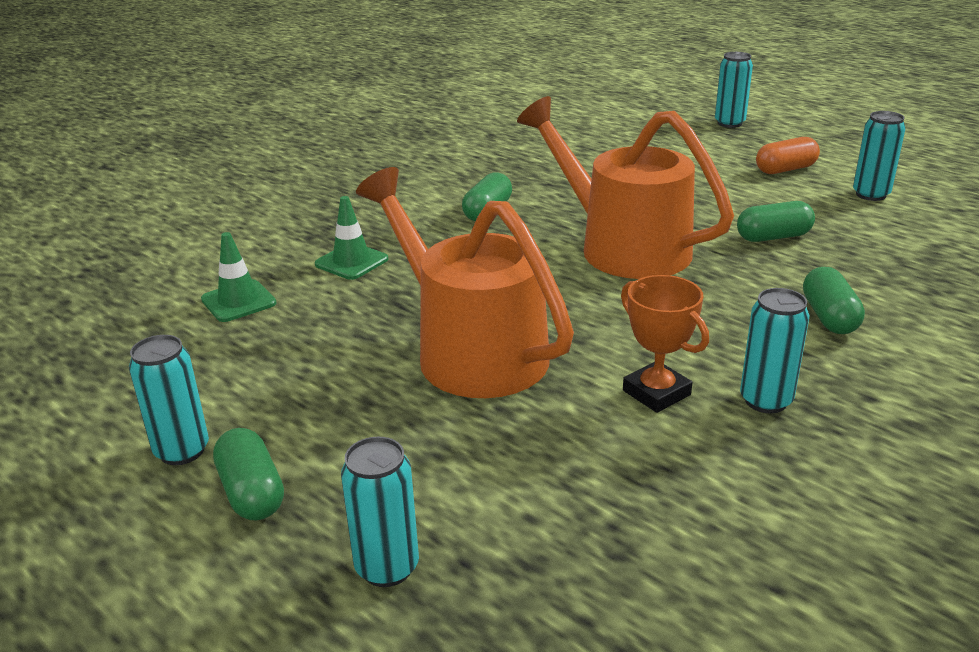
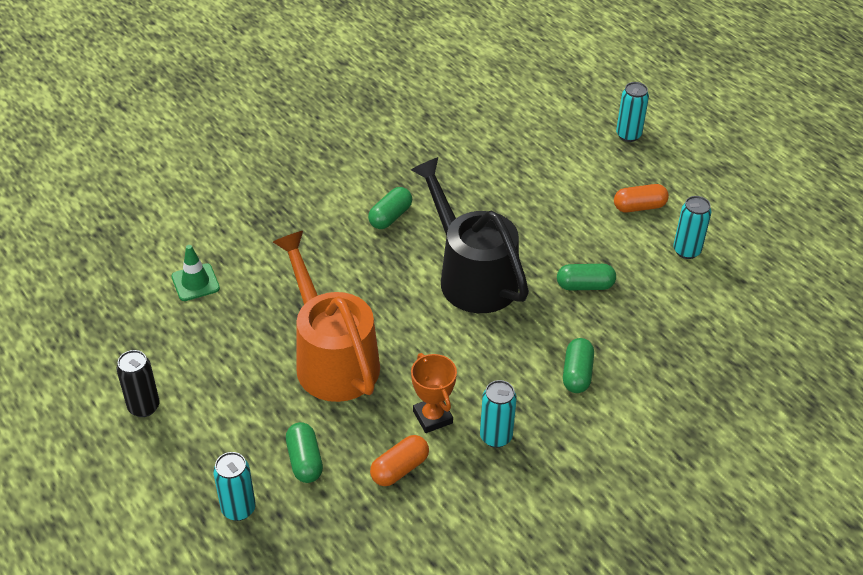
camera: 10 degrees right, 15 degrees up
(182, 451) = (144, 407): turquoise can -> black can
(252, 492) = (178, 445): green capsule -> green capsule (305, 461)
(351, 262) = (278, 256): green traffic cone -> none
(621, 246) = (471, 275): orange watering can -> black watering can
(641, 463) = (399, 469): none -> orange capsule

